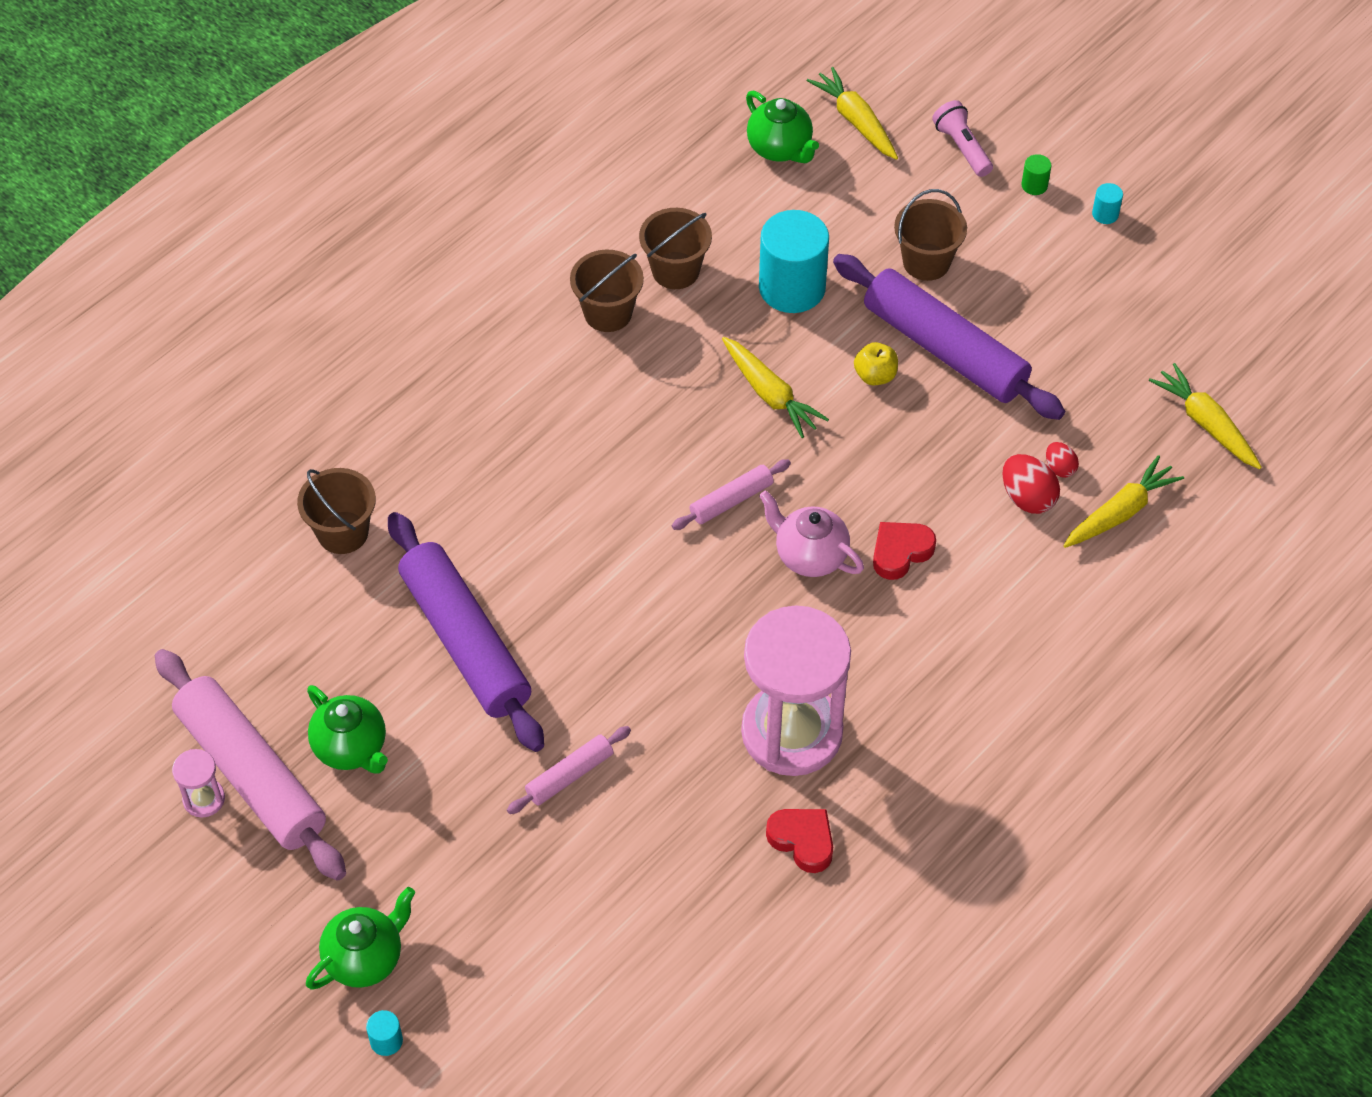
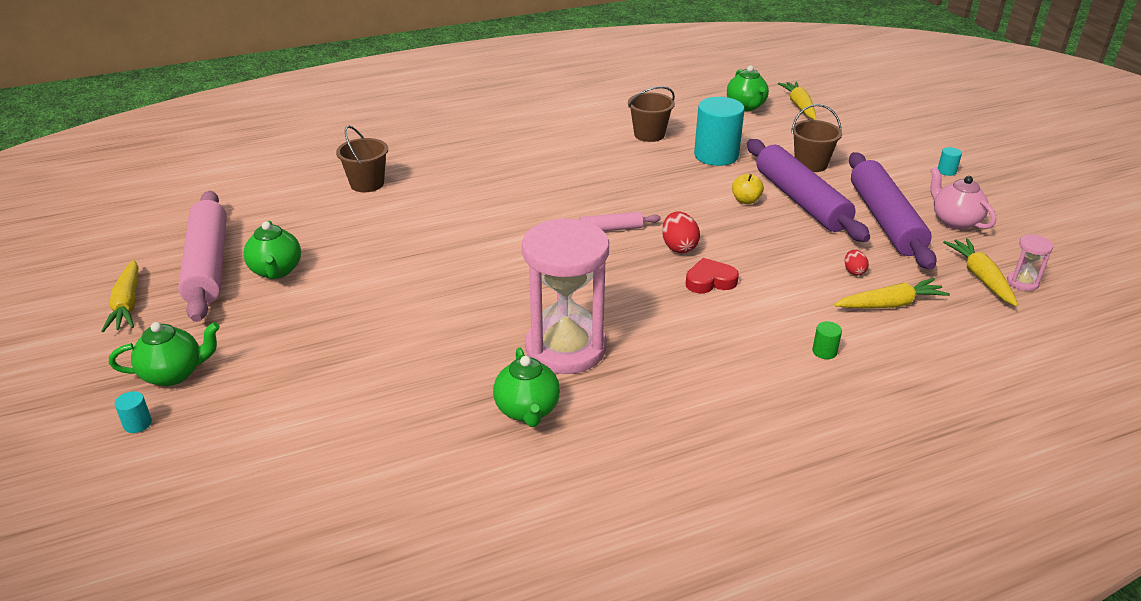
camera: 25 degrees right, 20 degrees down
(204, 799) = (170, 268): pink hourglass -> pink hourglass (1022, 282)
(465, 642) = (390, 245): purple rolling pin -> purple rolling pin (884, 220)
(569, 775) = (395, 324): pink rolling pin -> none
(608, 313) = (596, 140): brown bucket -> none
(770, 394) = (670, 192): yellow carrot -> yellow carrot (128, 304)
(802, 840) = (527, 410): red heart -> green teapot
(810, 556) = (644, 266): pink teapot -> pink teapot (955, 221)
(962, 148) = (861, 128): pink flashlight -> none
(1027, 498) = (821, 279): red egg -> red egg (679, 247)
(1034, 185) = (902, 150): green cylinder -> green cylinder (824, 351)

